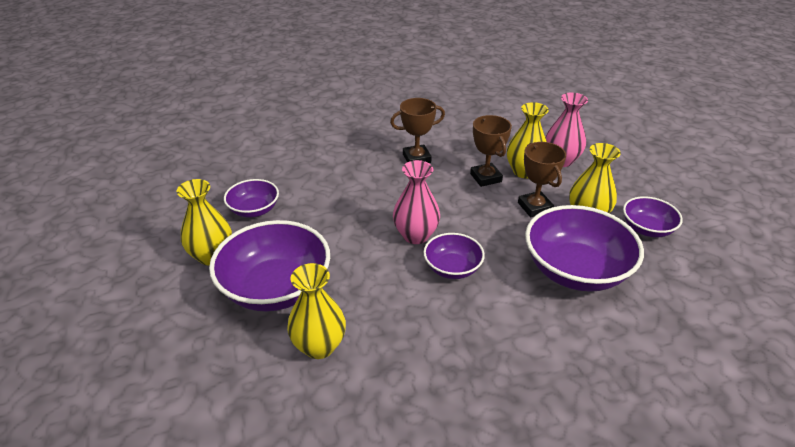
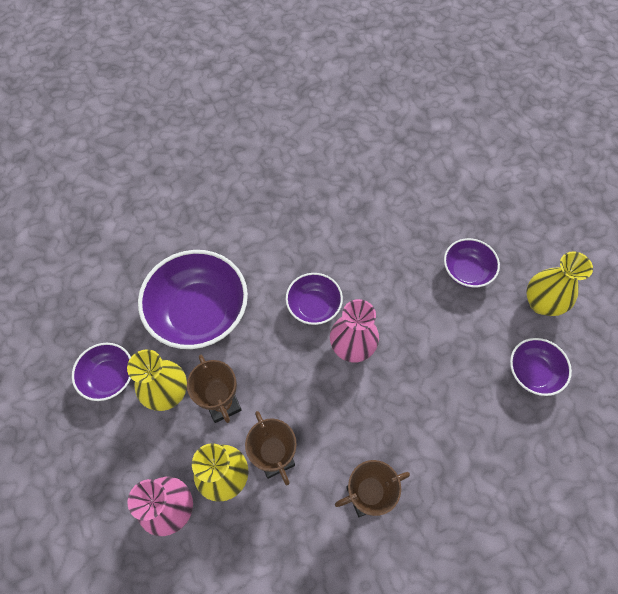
camera: 175 degrees right, 25 degrees up
(276, 288) = (466, 271): purple bowl -> purple bowl, size x0.54
(319, 346) = (412, 221): yellow vase -> none

